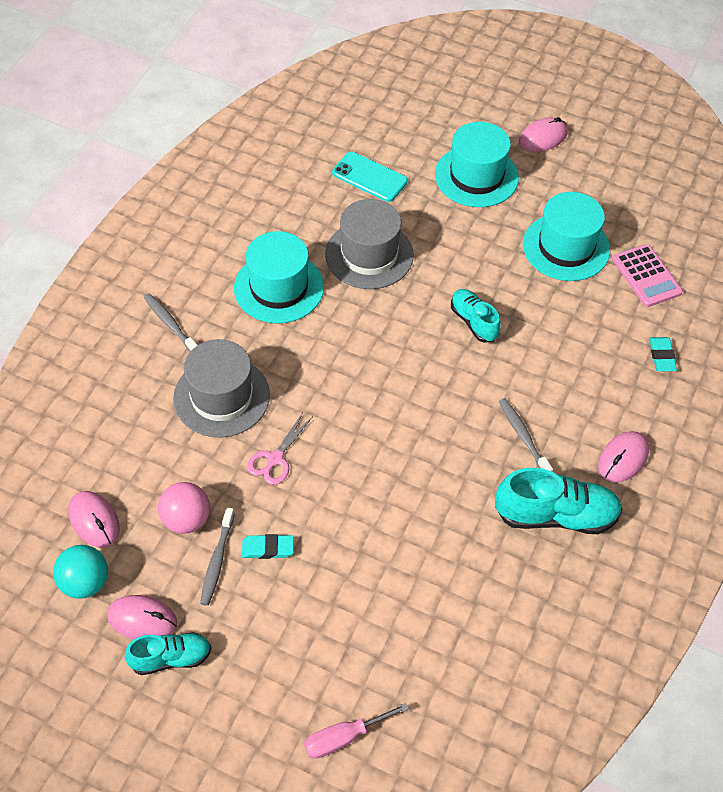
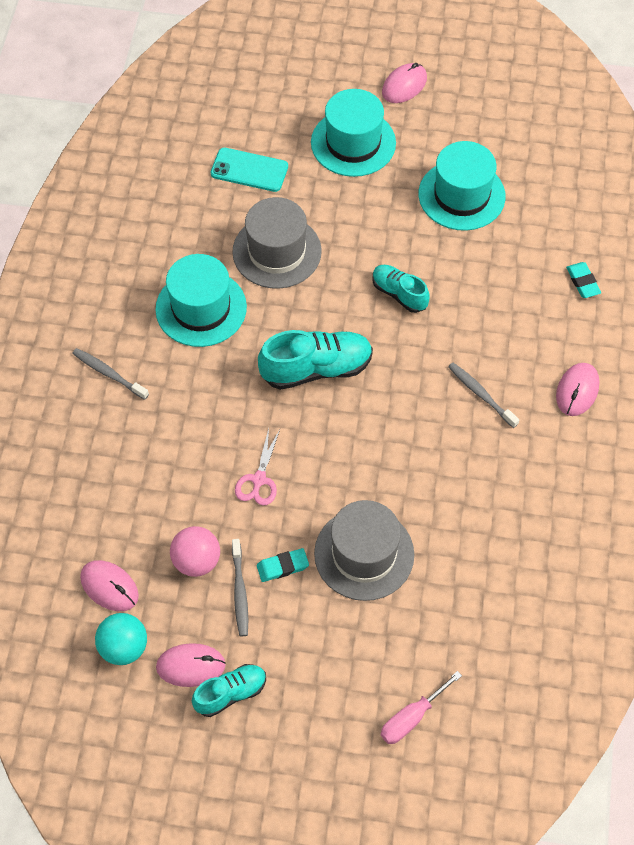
camera: 15 degrees left, 5 degrees up
(221, 396) = (185, 433): grey hat -> grey hat (364, 554)
(555, 515) = (533, 461): turquoise shoe -> turquoise shoe (316, 369)
(646, 276) = (545, 205): pink calculator -> none

